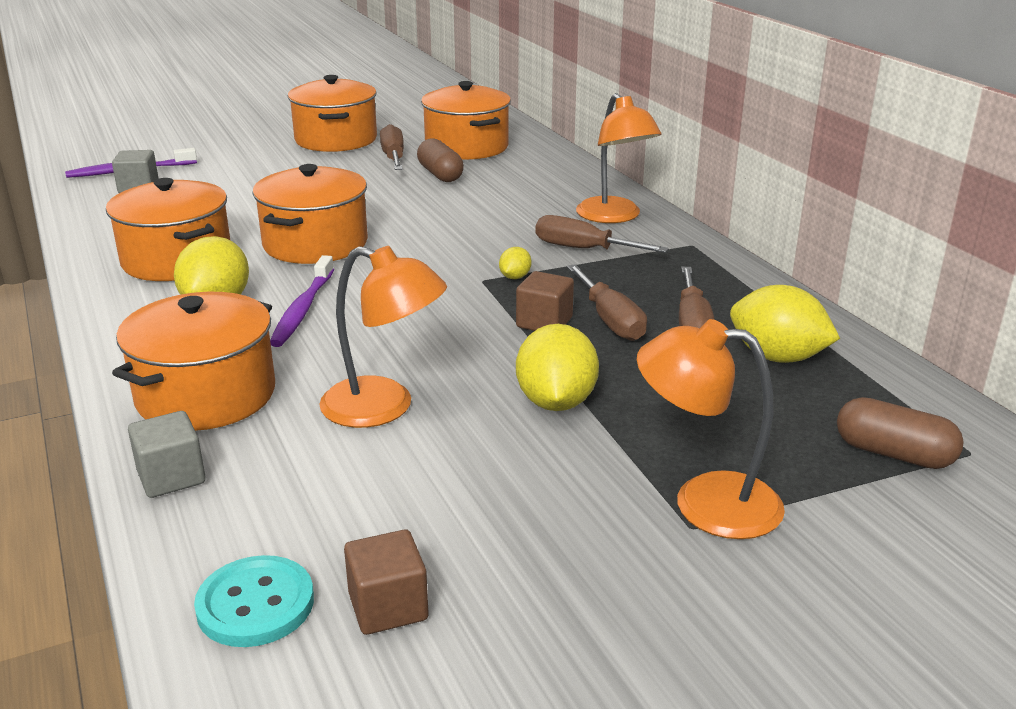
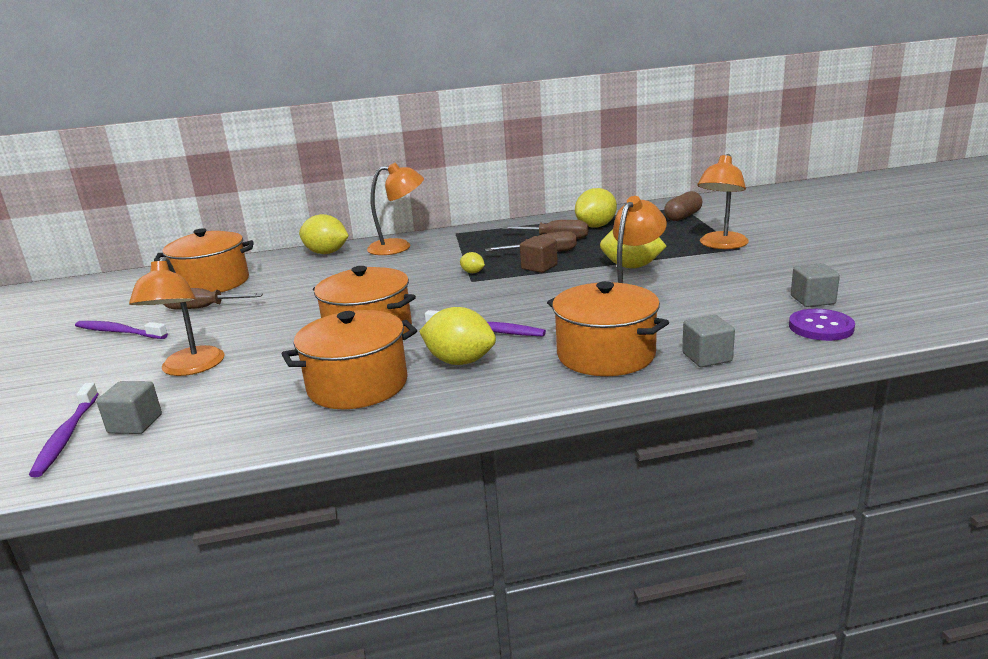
camera: 75 degrees left, 5 degrees down
(243, 183) = (189, 368): none -> orange lamp
(255, 604) = (821, 327): turquoise button -> purple button
(336, 139) = (119, 332): orange pot -> purple toothbrush
(388, 607) = (812, 300): brown cube -> grey cube
(440, 174) = (265, 292): brown capsule -> none
(579, 180) = (326, 253): none -> yellow lemon
(583, 249) = (443, 255): brown screwdriver -> none

